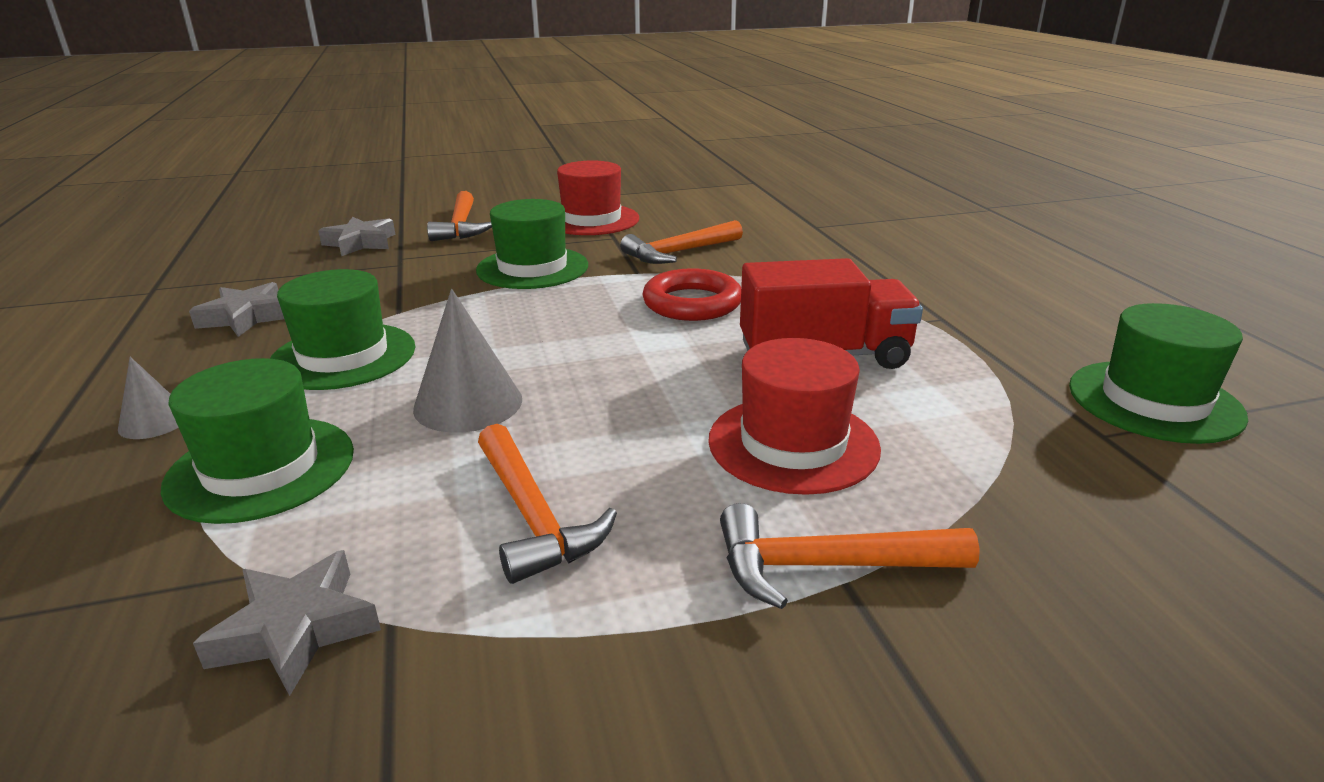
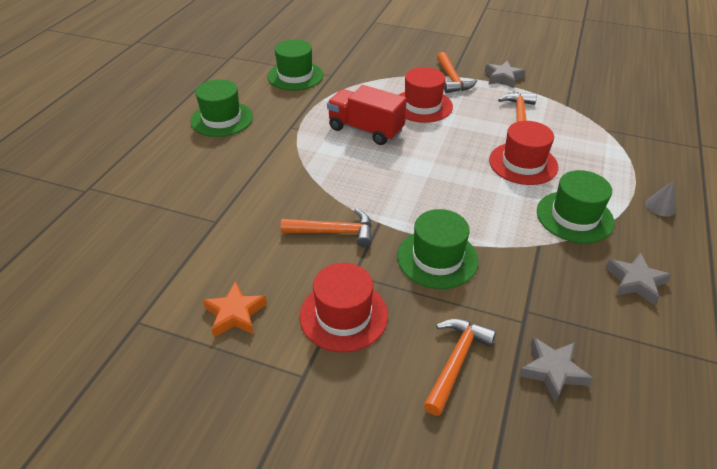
camera: 145 degrees left, 15 degrees up
(261, 468) = (608, 164): green hat -> green hat (222, 119)
(296, 629) = (591, 112): grey star -> grey star (503, 78)
(468, 403) = (523, 163): grey cone -> red hat
(686, 200) = (235, 314): none -> orange star
(692, 303) = (379, 182): red ring -> none
(827, 566) = (452, 79): orange hammer -> orange hammer turned 45 degrees clockwise

